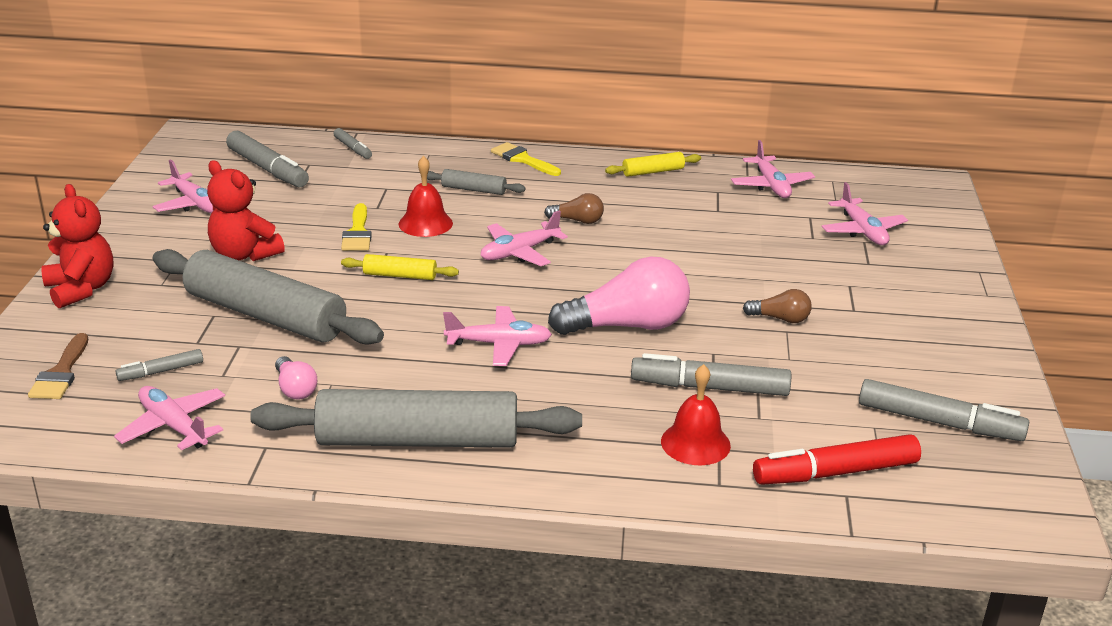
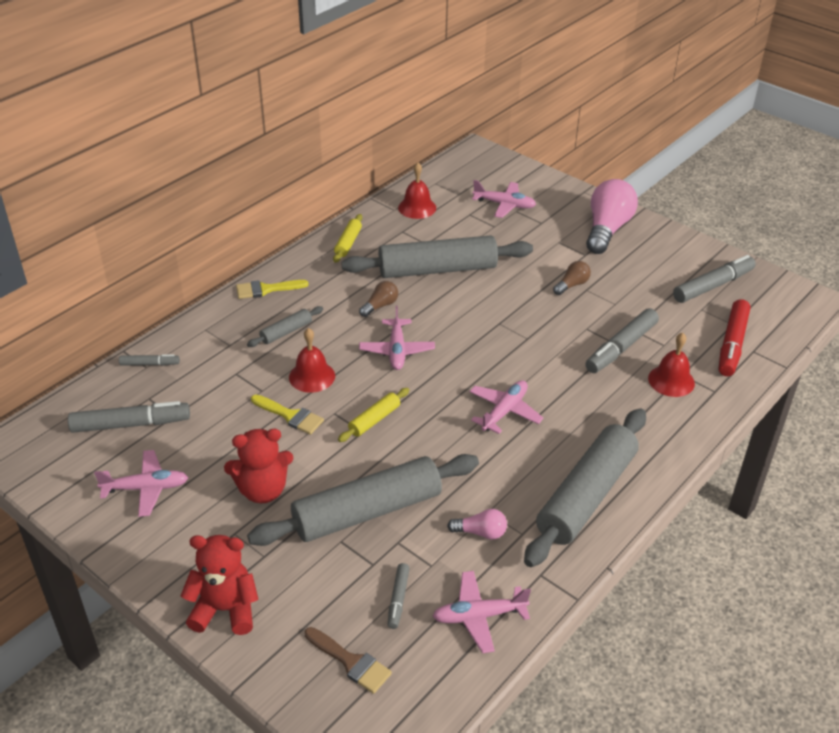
camera: 55 degrees left, 10 degrees up
(627, 326) = (529, 347): pink light bulb -> pink light bulb (607, 229)
(682, 231) = (437, 270): none -> grey rolling pin
(771, 185) = (417, 207): pink plane -> red bell

